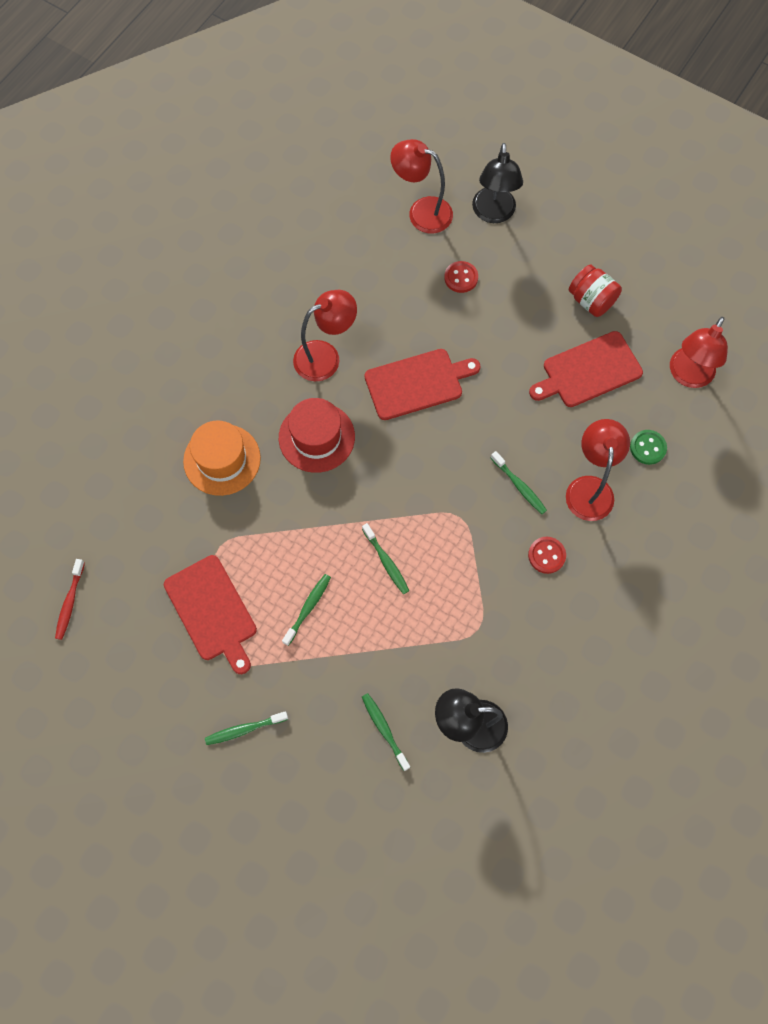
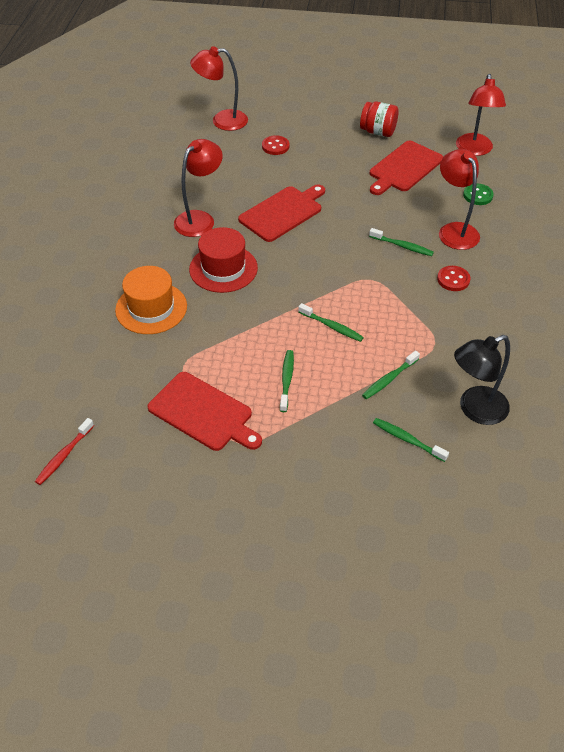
camera: 25 degrees left, 20 degrees down
(70, 602) = (64, 455): red toothbrush -> red toothbrush turned 45 degrees clockwise
(244, 729) = (285, 488): green toothbrush -> green toothbrush (389, 379)
(493, 214) = (276, 108): black lamp -> none

